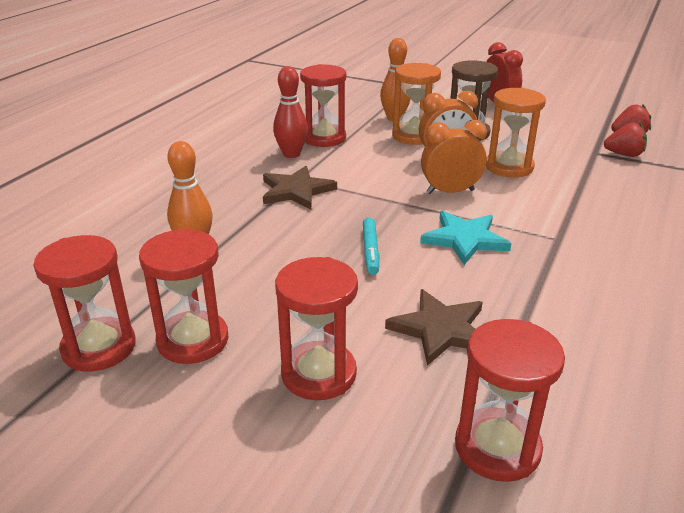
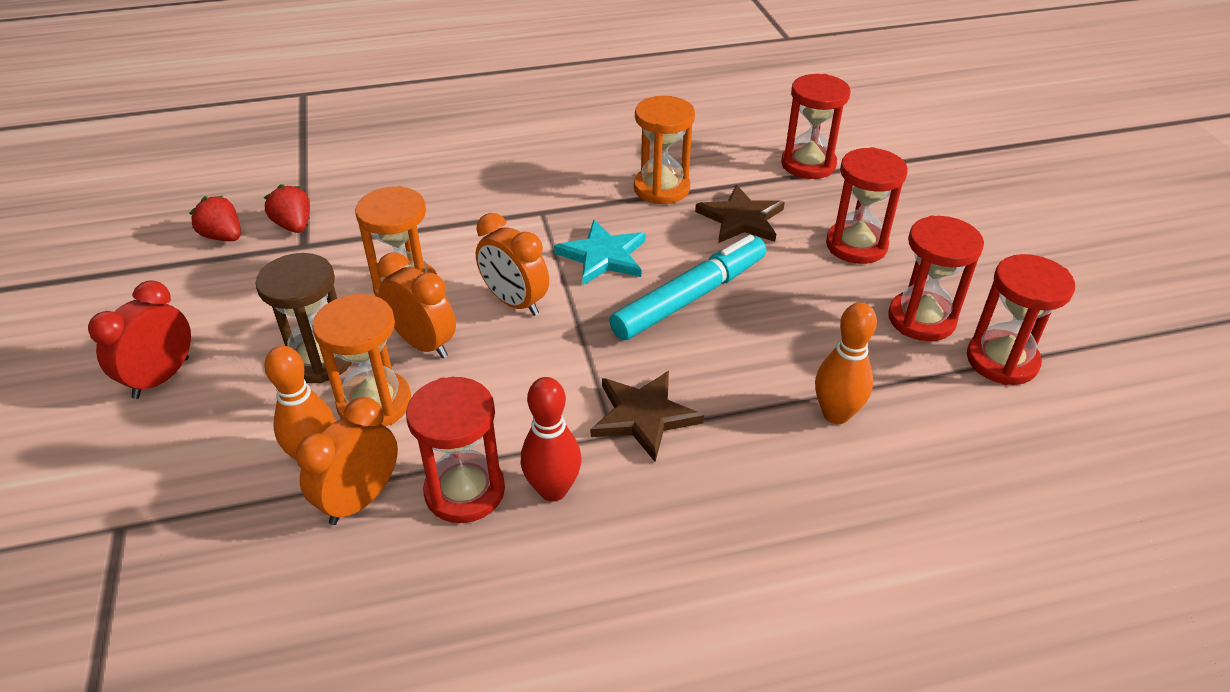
camera: 130 degrees left, 10 degrees up
(355, 120) = (360, 499): none -> orange clock
(370, 251) = (690, 298): turquoise marker -> turquoise marker, size x1.98
(541, 311) = (661, 188): none -> orange hourglass

